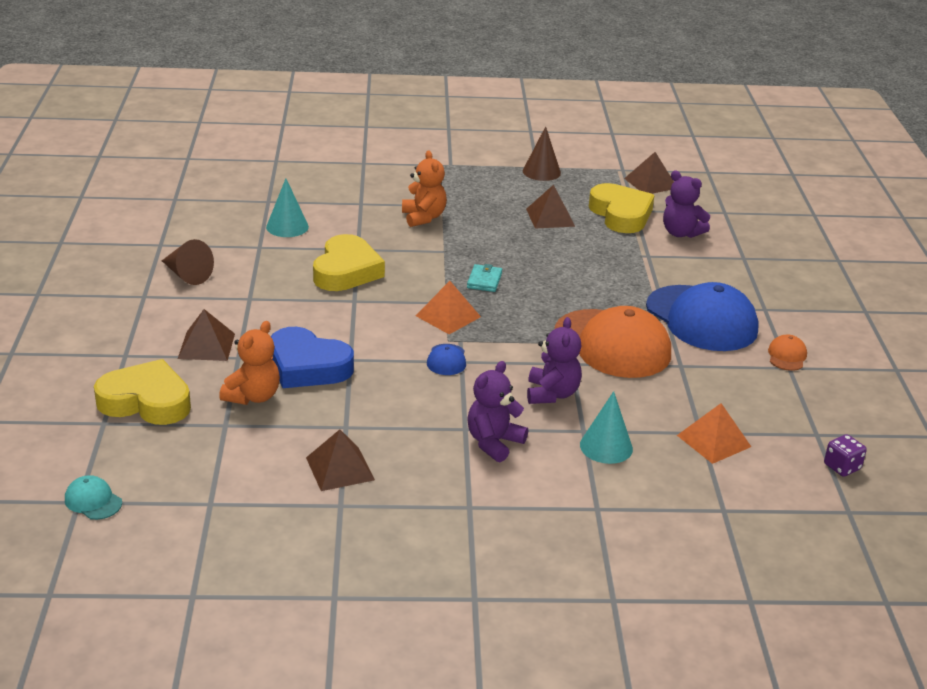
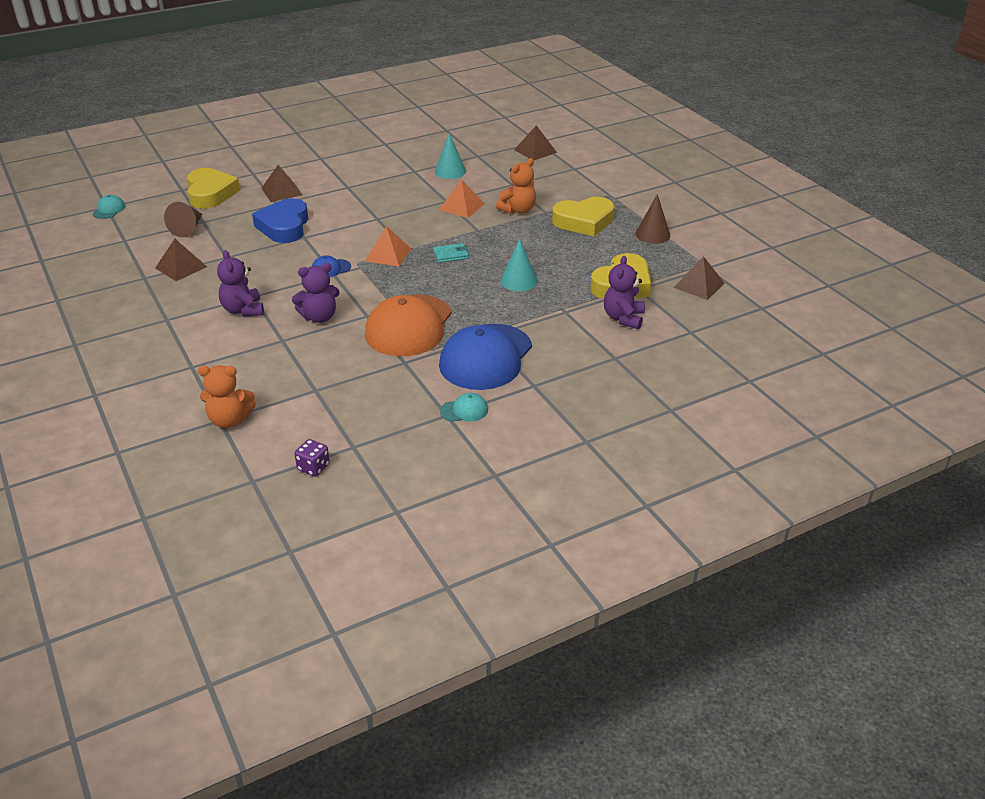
camera: 65 degrees right, 5 degrees up
(187, 275) = (357, 162): brown cone -> brown cone (188, 228)
(253, 396) = (238, 220): orange teddy bear -> orange teddy bear (229, 420)
(346, 271) = (413, 205): yellow heart -> yellow heart (584, 221)
(493, 443) = (243, 310): purple teddy bear -> purple teddy bear turned 120 degrees counterclockwise
(550, 217) = (579, 256): brown pyramid -> brown pyramid (535, 151)
(606, 447) = (268, 354): turquoise cone -> turquoise cone (519, 281)
(713, 441) = (308, 398): orange pyramid -> orange pyramid (462, 206)
(787, 356) = (464, 410): orange cap -> turquoise cap

